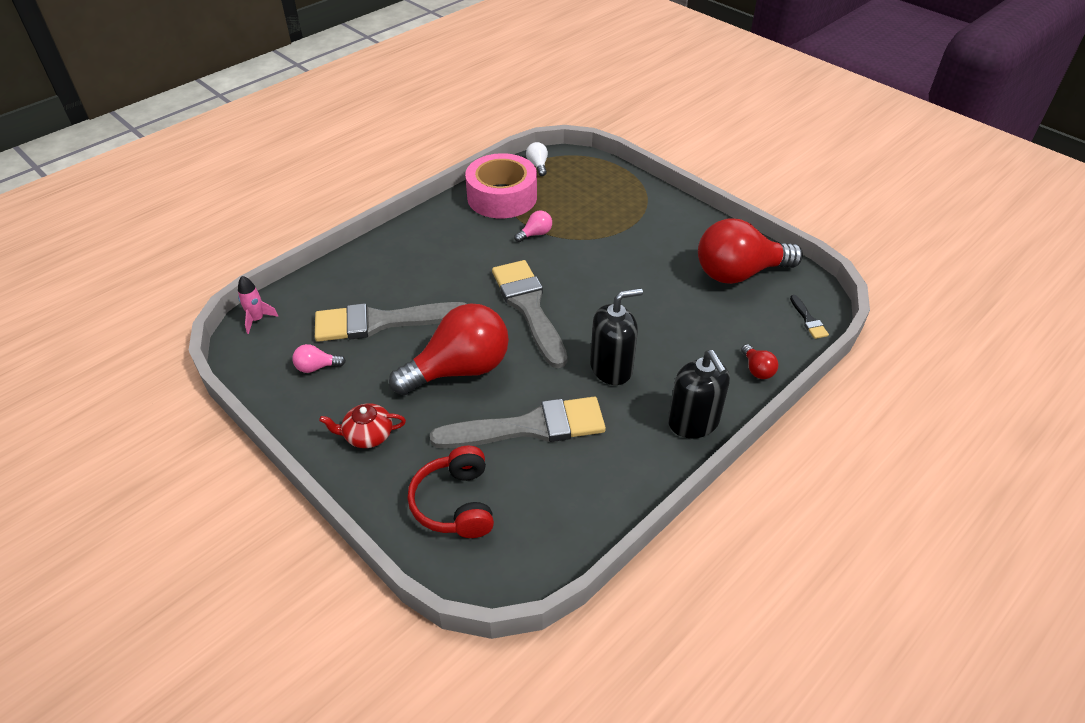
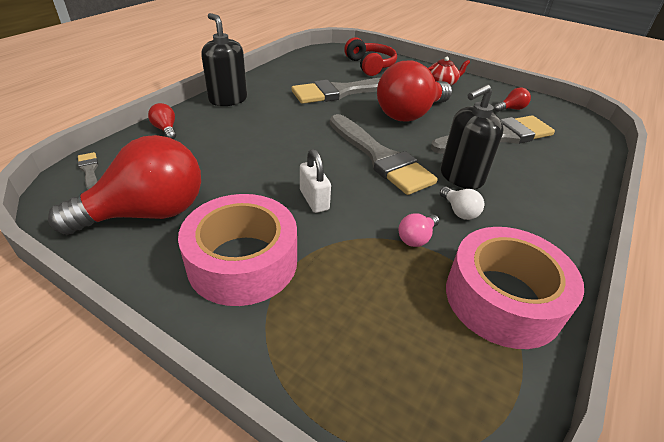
camera: 165 degrees right, 5 degrees down
(257, 319) = (593, 131): pink rocket -> none
(316, 367) = (511, 109): pink light bulb -> red light bulb
(538, 165) = (495, 396): white light bulb -> white light bulb (459, 211)
(605, 270) = (314, 200): none -> white padlock
(611, 368) = (292, 122): black soap dispenser -> black soap dispenser (461, 177)
(662, 233) = (243, 261): none -> pink tape
(808, 320) = (89, 170): black brush -> grey brush

